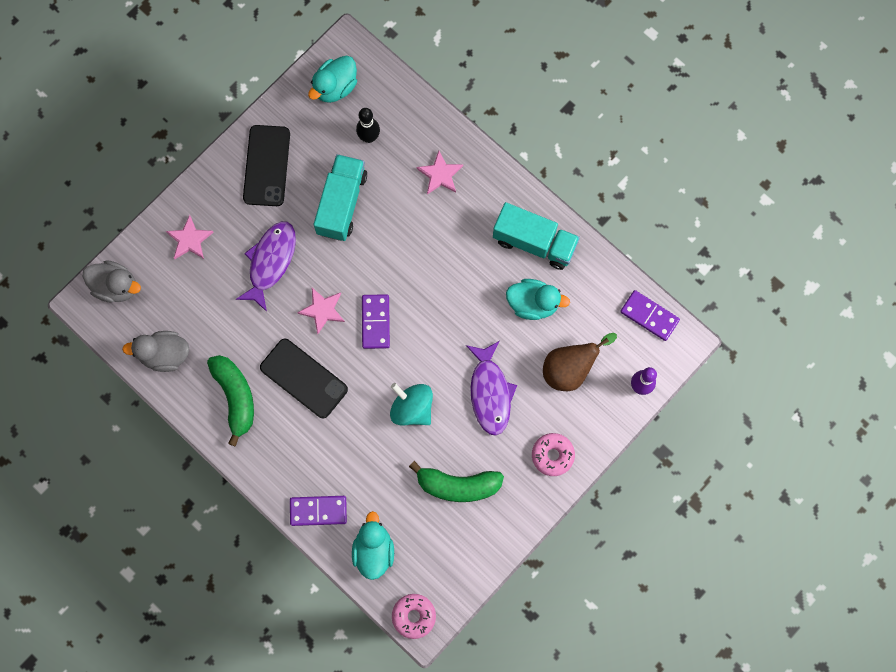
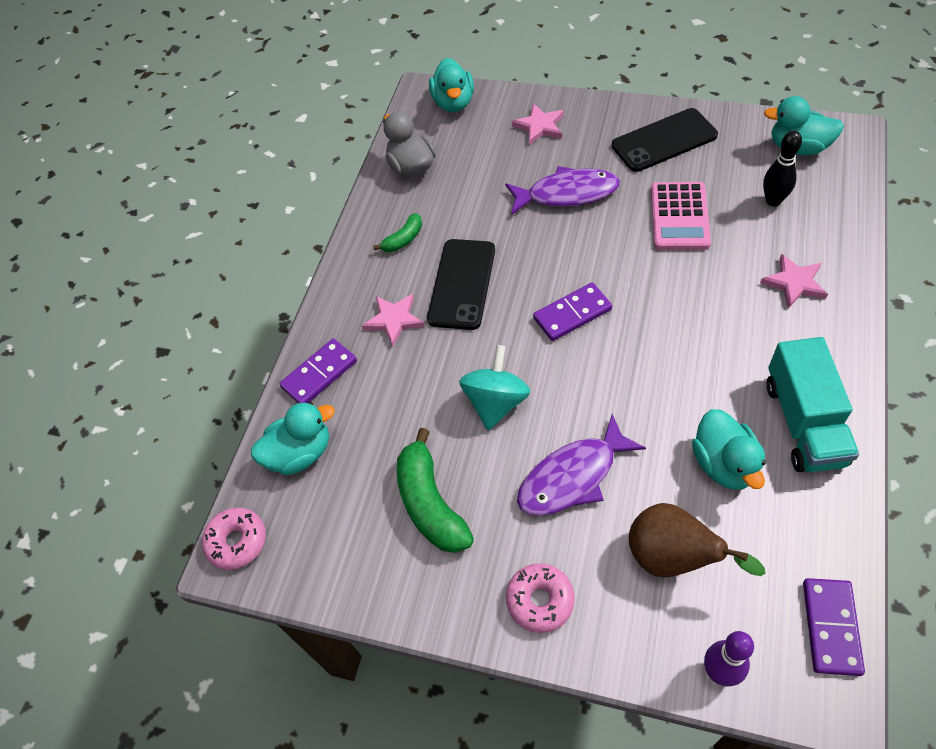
camera: 70 degrees right, 20 degrees down
(116, 286) = (453, 103): grey duck -> turquoise duck
(235, 397) = (403, 239): green banana -> green banana, size x0.53
(318, 511) = (319, 374): purple domino -> purple domino turned 75 degrees clockwise
(322, 310) = (549, 261): pink star -> pink star (394, 320)
(342, 203) = (679, 216): turquoise truck -> pink calculator

